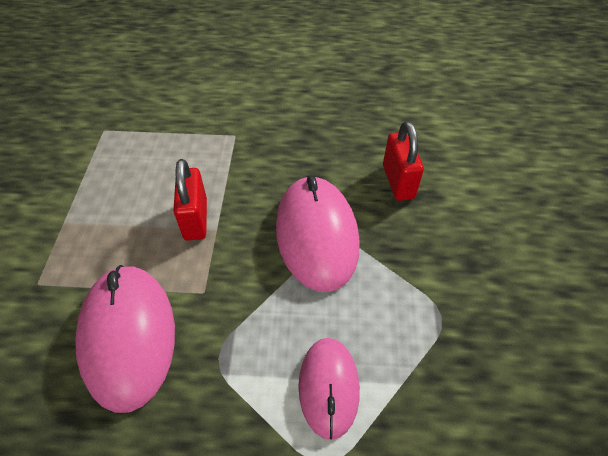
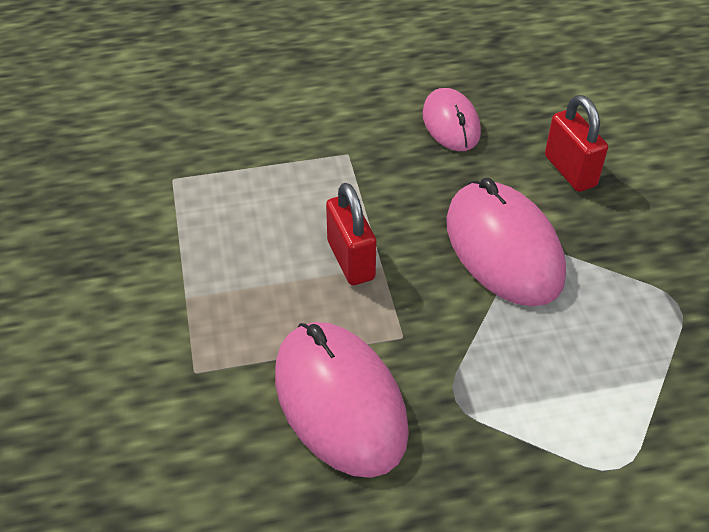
camera: 15 degrees left, 5 degrees down
(328, 387) = (590, 399): pink mouse -> pink mouse (451, 124)

